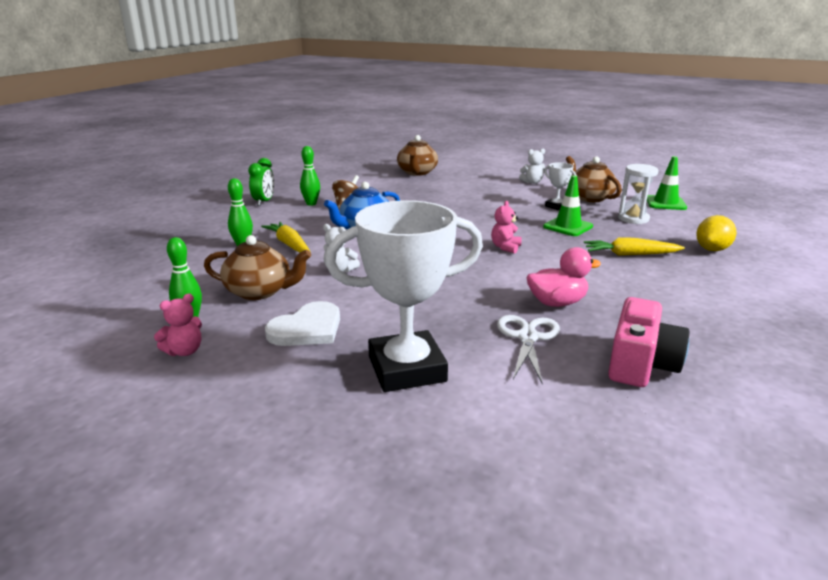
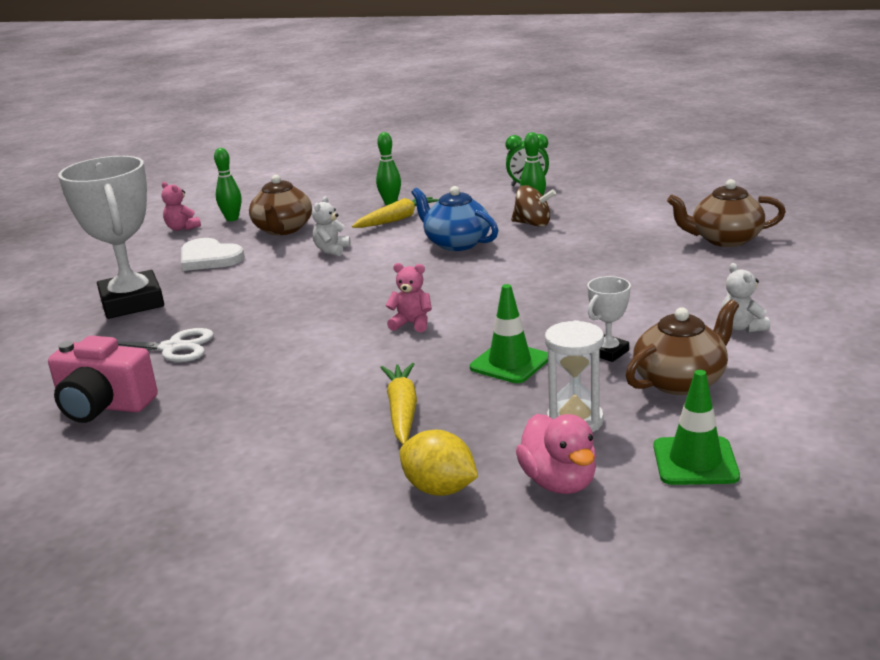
camera: 85 degrees right, 0 degrees up
(557, 303) = (247, 360): pink duck -> pink duck (559, 482)

